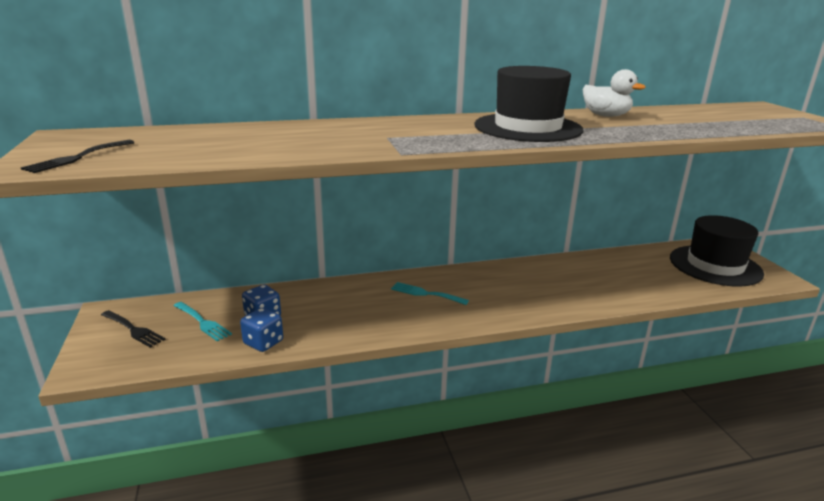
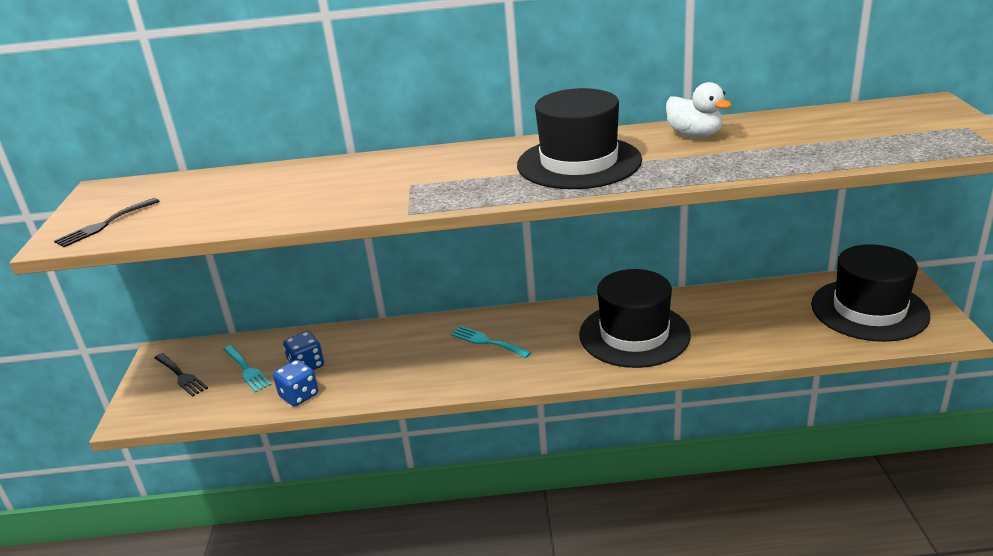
camera: 15 degrees right, 5 degrees up
(547, 286) = (634, 334): none -> black hat

